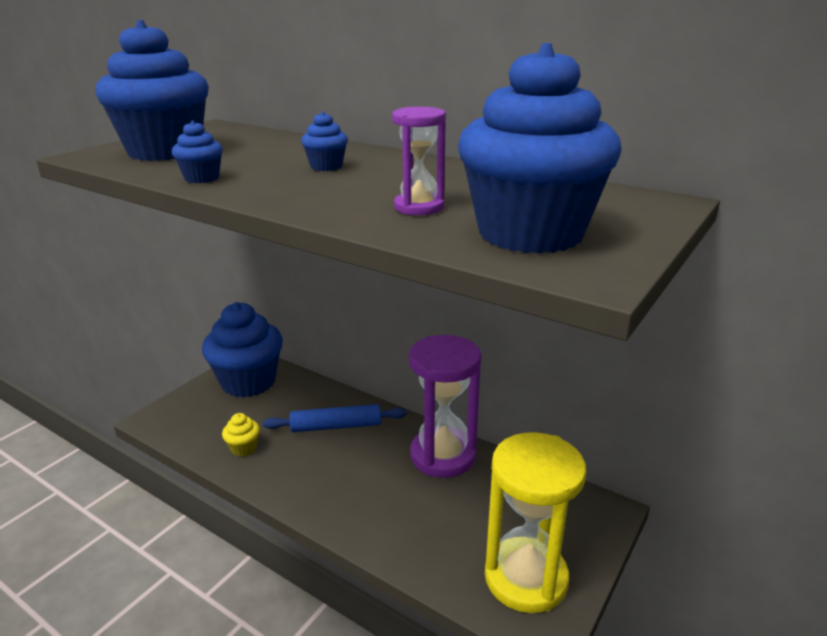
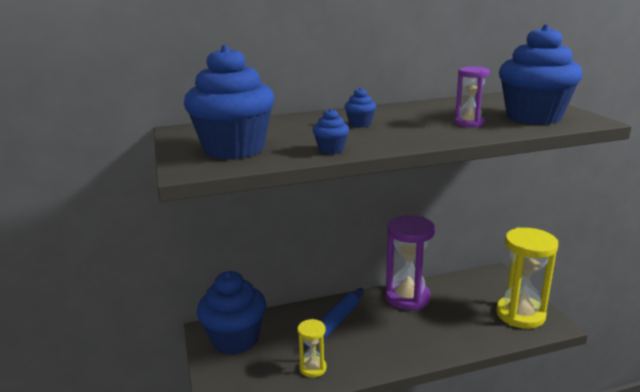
camera: 50 degrees left, 5 degrees down
(243, 448) = (313, 368): yellow cupcake -> yellow hourglass

